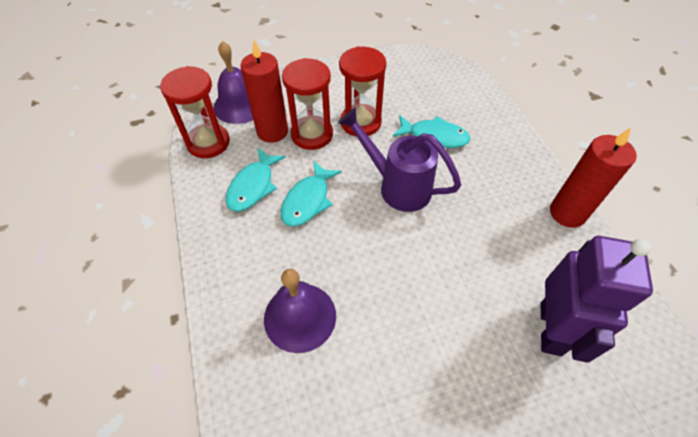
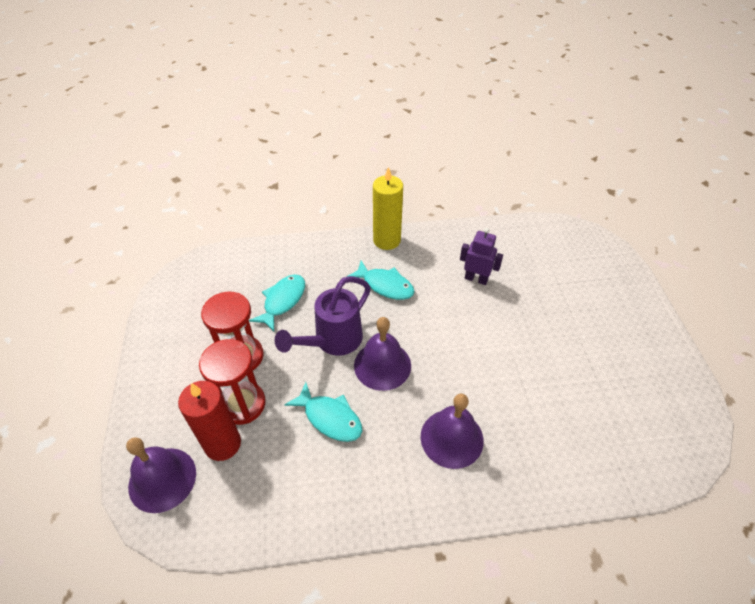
camera: 80 degrees left, 5 degrees down
(208, 143) = (214, 519): red hourglass -> none
(253, 186) = (297, 469): turquoise fish -> turquoise fish (385, 285)
(379, 235) = (382, 365): none -> purple bell
(551, 328) = (476, 279): purple robot -> purple robot, size x0.60
(567, 213) = (386, 240): red candle -> yellow candle

